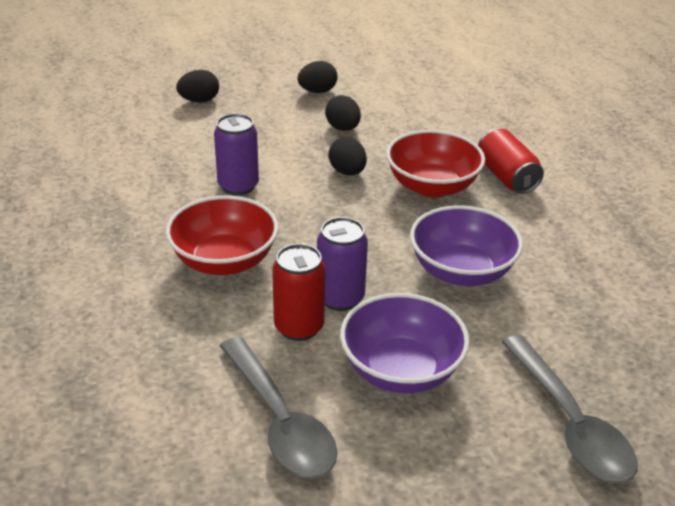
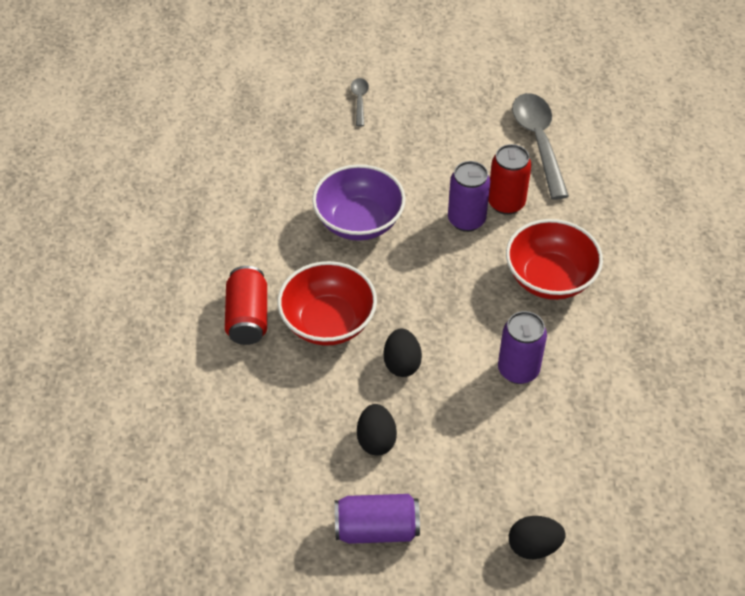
camera: 160 degrees left, 15 degrees up
(317, 91) = (376, 529): black egg -> purple can
(401, 370) = (447, 155): purple bowl -> none
(570, 422) = (359, 100): grey spoon -> grey spoon, size x0.48

